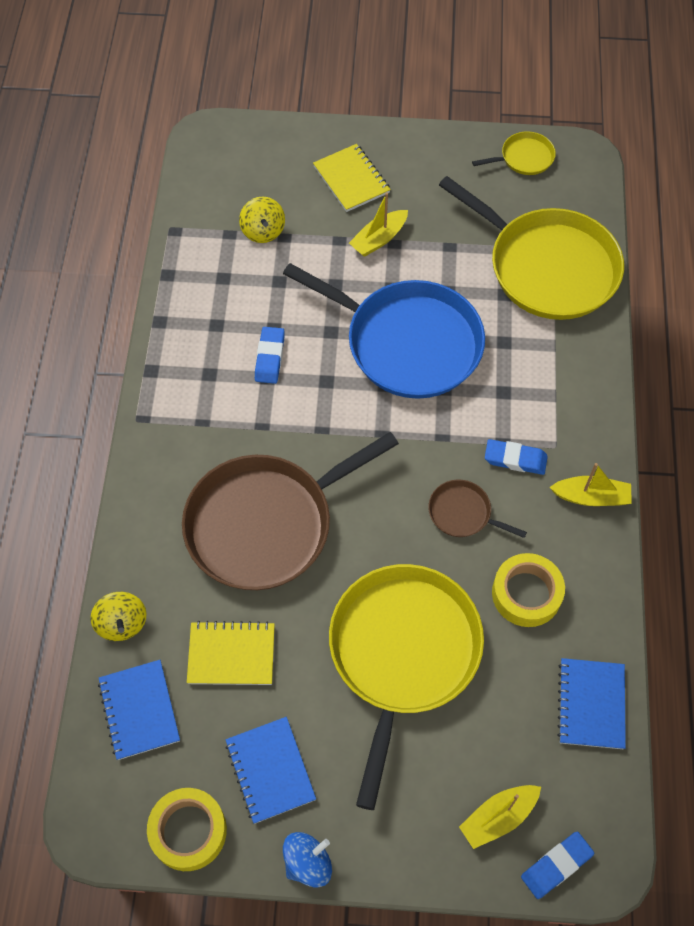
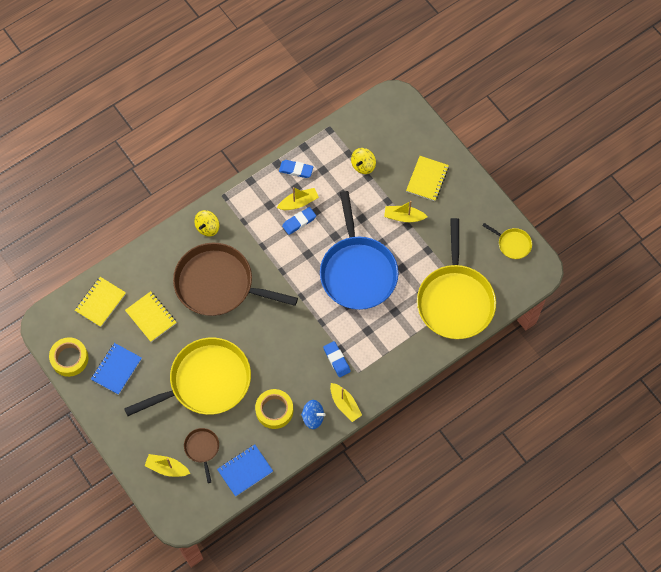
camera: 50 degrees right, 5 degrees up
(122, 623) = (129, 266): yellow spinning top -> yellow spinning top (207, 227)
(139, 710) = (100, 302): blue notebook -> yellow notebook
(241, 338) = (298, 202): none -> yellow boat
(308, 863) = (92, 411): blue spinning top -> blue spinning top (313, 417)
(463, 513) = (291, 358): brown pan -> brown pan (202, 448)
(556, 866) = (165, 503): blue eraser -> blue eraser (296, 170)

